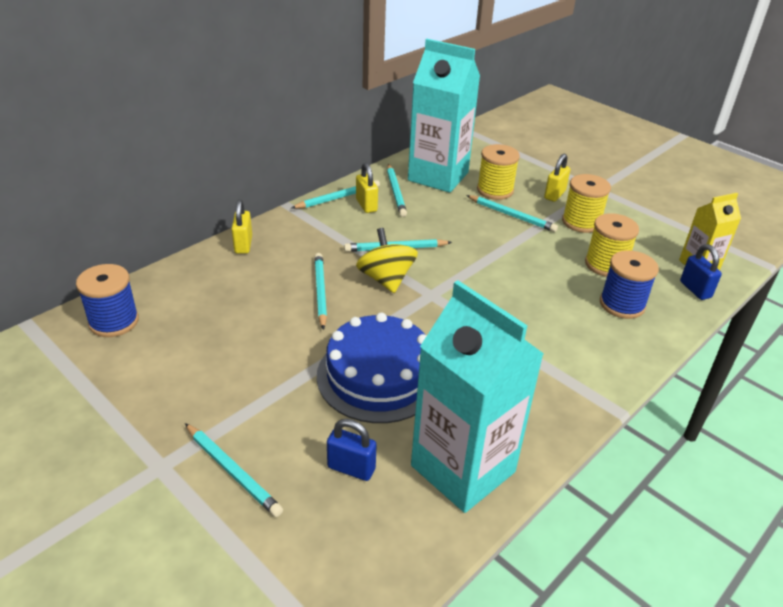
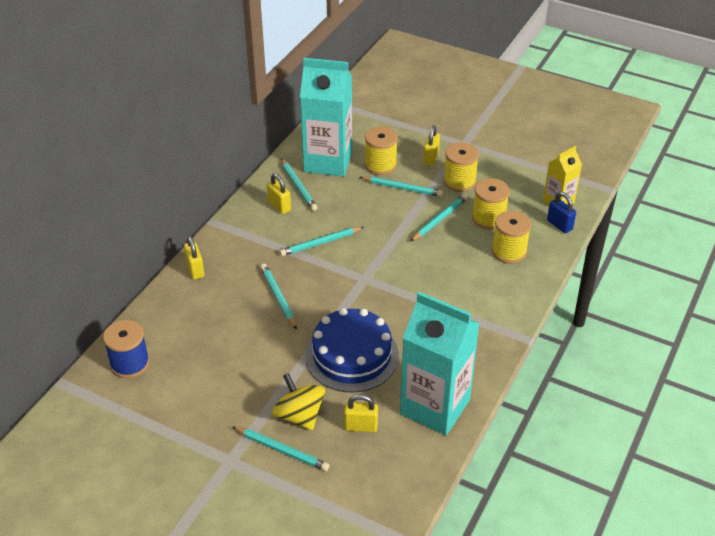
camera: 15 degrees left, 5 degrees up
(338, 198) = (252, 204): turquoise pencil -> turquoise pencil (439, 219)
(351, 468) = (361, 426): blue padlock -> yellow padlock
(386, 279) = (324, 273): yellow spinning top -> yellow spinning top (299, 415)
(622, 304) = (509, 251): blue spool -> yellow spool

